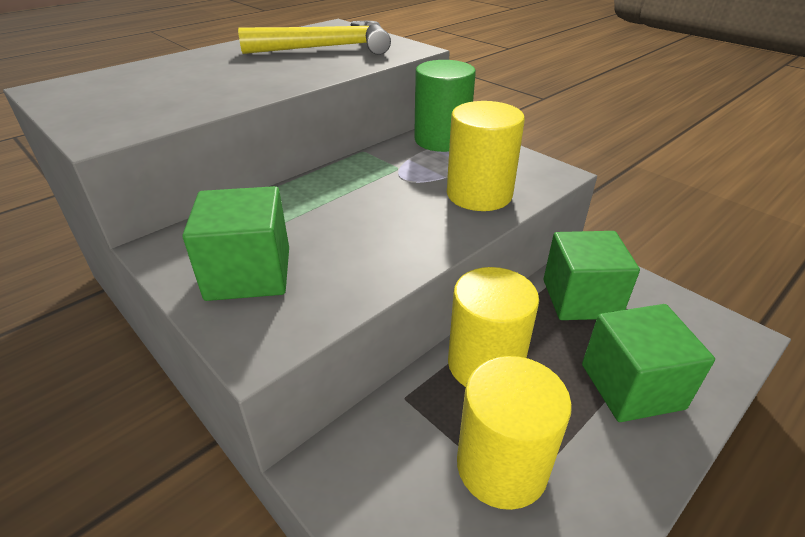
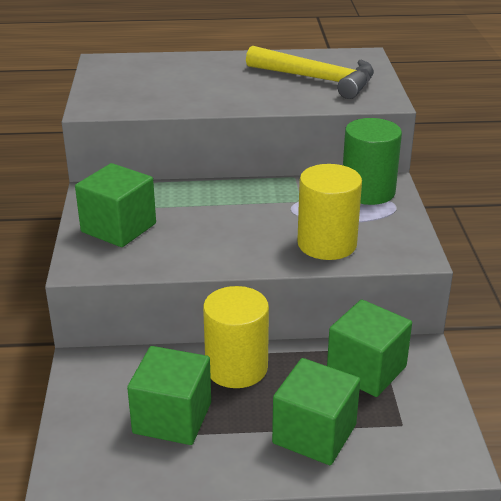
camera: 40 degrees right, 5 degrees down
(501, 466) = (172, 418): yellow cylinder -> green cube

